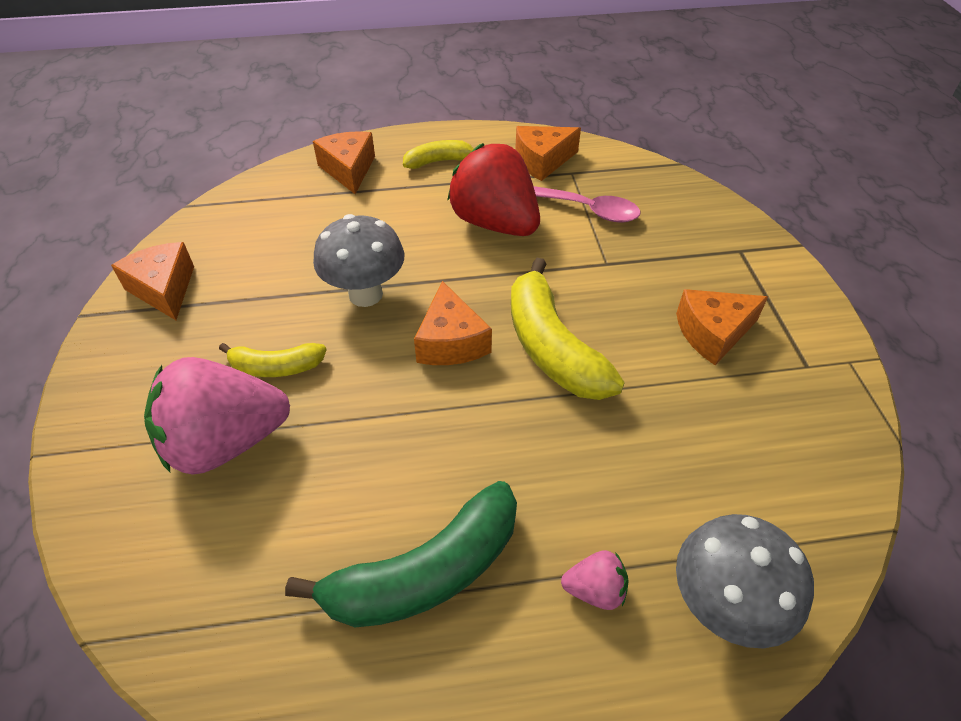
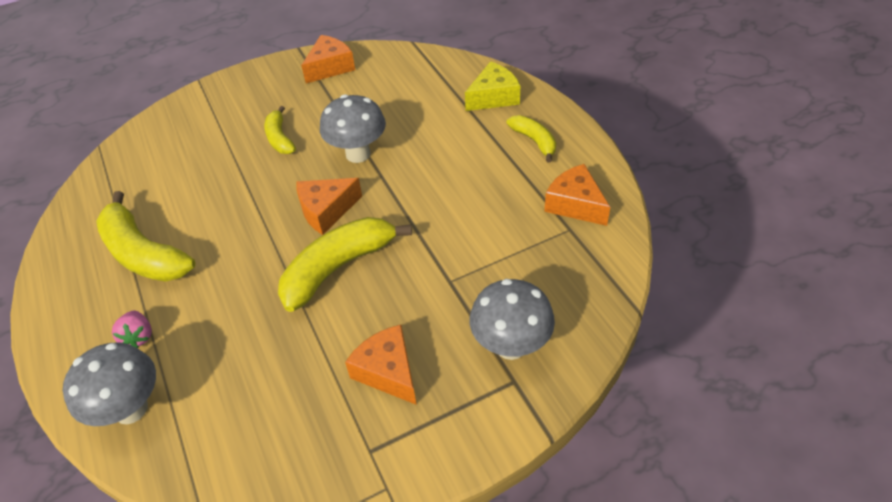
camera: 75 degrees right, 0 degrees up
(226, 442) = (219, 141): pink strawberry -> none
(349, 170) = (494, 97): orange cheese -> yellow cheese
(425, 573) = (143, 253): green banana -> yellow banana
(495, 223) = (469, 198): red strawberry -> none
(586, 210) = (518, 252): pink spoon -> none
(700, 242) = (511, 345): none -> grey mushroom

